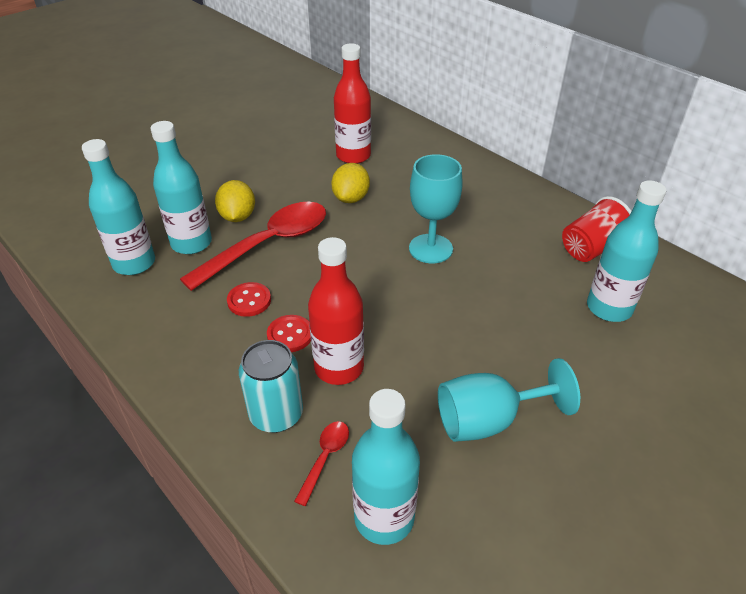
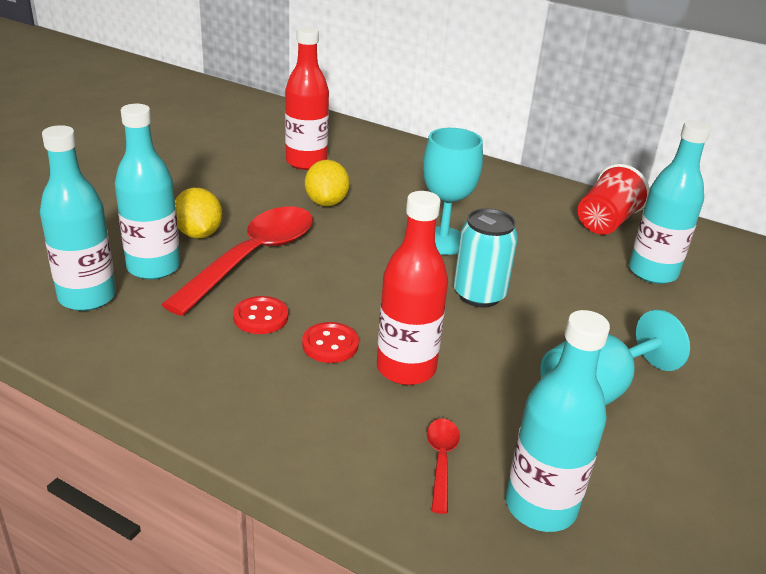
camera: 20 degrees left, 10 degrees down
(276, 414) = (359, 427): turquoise can -> turquoise can (479, 295)

